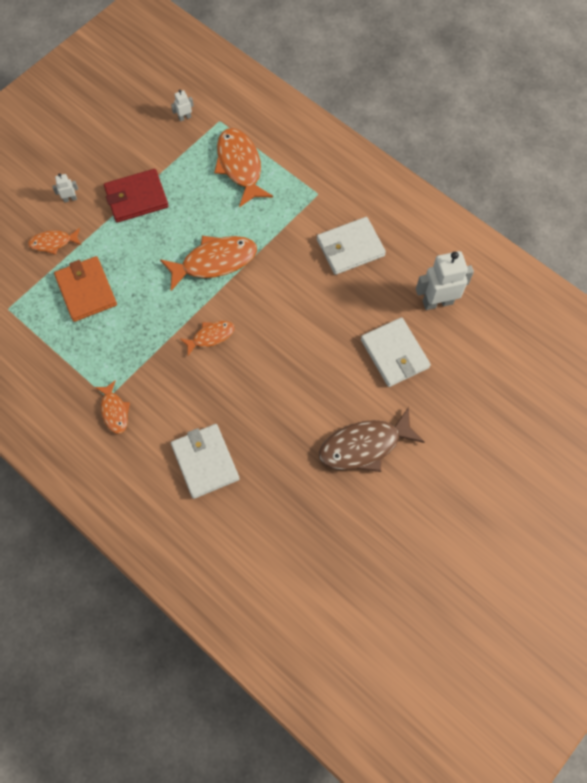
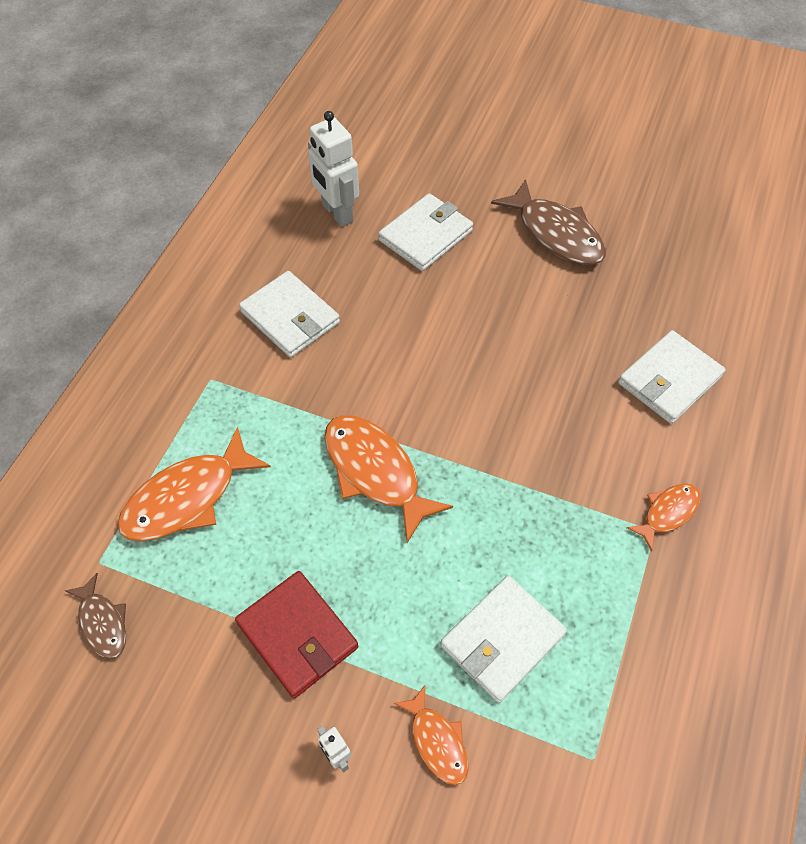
camera: 110 degrees left, 10 degrees down
(86, 290) = (502, 640): orange wallet -> white wallet
(184, 117) = (102, 623): white robot -> brown fish
(211, 336) = (496, 434): orange fish -> none

